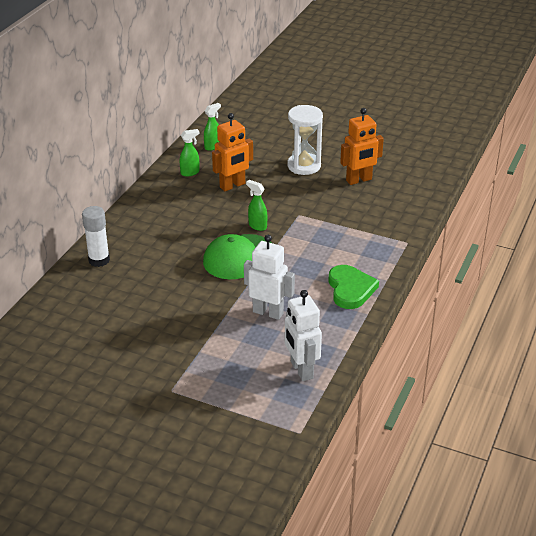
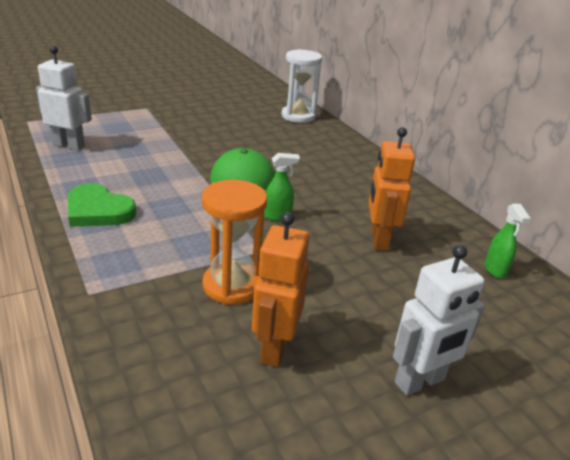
camera: 125 degrees right, 5 degrees down
(99, 260) = (329, 137): white glue stick -> none
(190, 172) = (437, 228): green spray bottle -> none
(268, 312) = (149, 163): white robot -> white robot (420, 382)
(304, 166) = (371, 318): white hourglass -> white hourglass (298, 116)
(339, 209) = (232, 286): none -> orange hourglass

